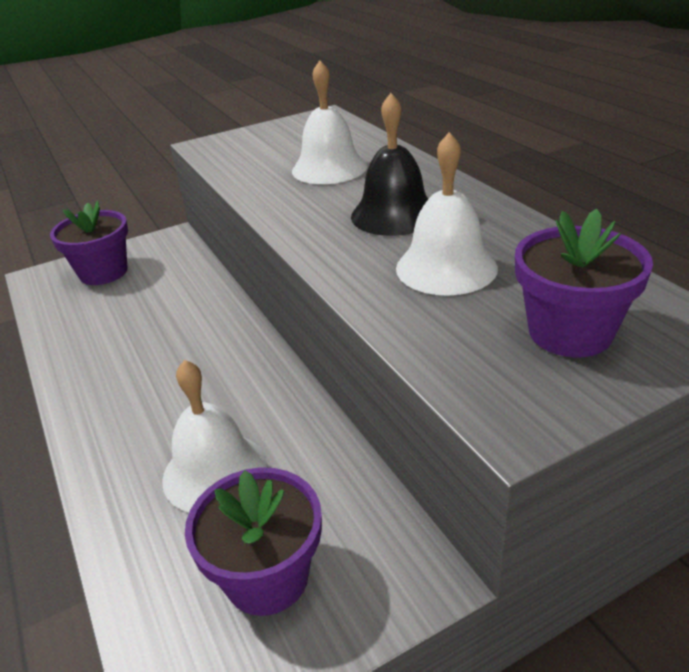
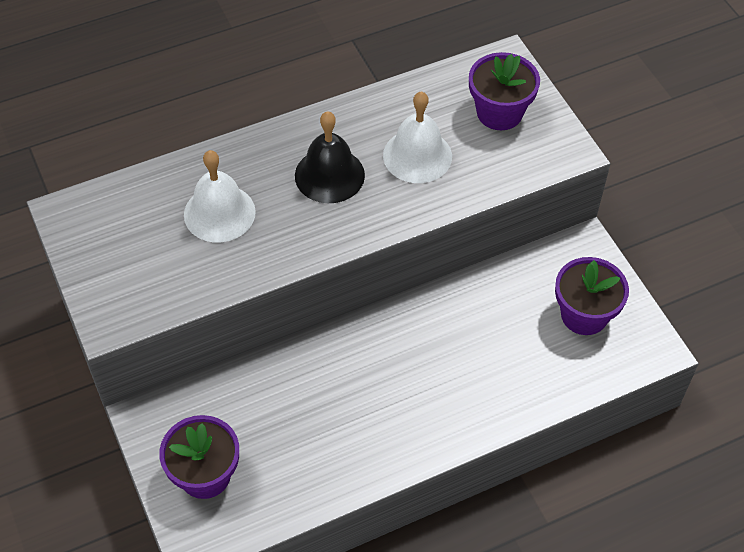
camera: 90 degrees left, 20 degrees up
(214, 471) = (503, 347): white bell -> none

